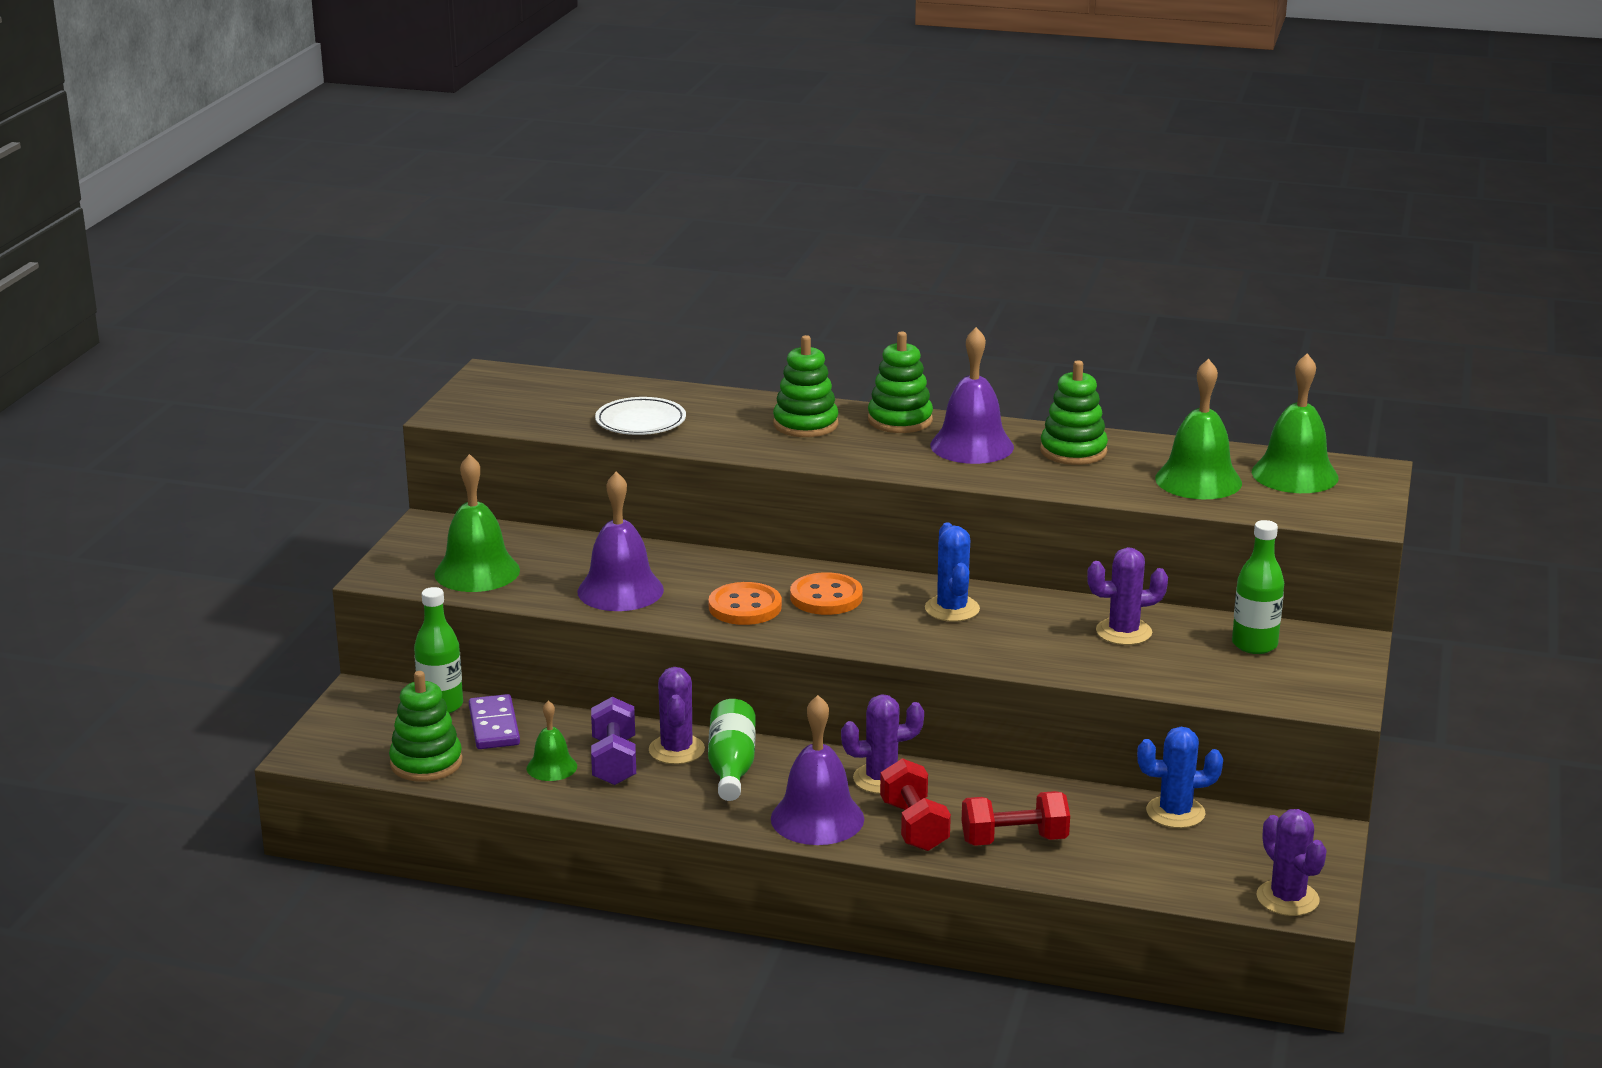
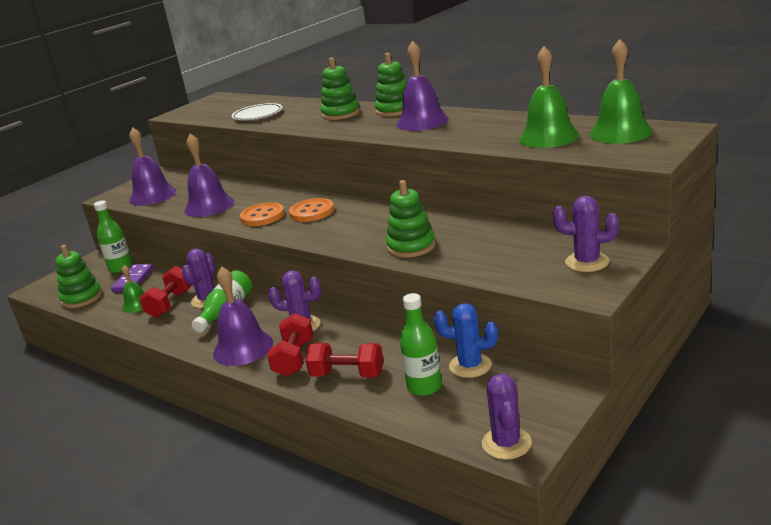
camera: 25 degrees right, 0 degrees up
(477, 572) = (153, 196): green bell -> purple bell
(614, 761) = (170, 304): purple dumbbell -> red dumbbell
(952, 609) = (377, 220): blue cactus -> none
(1073, 451) = (481, 123): green stacking toy -> green stacking toy (411, 246)
(1123, 632) = (472, 237): purple cactus -> purple cactus (587, 262)
(1254, 645) = (557, 249): green bottle -> green bottle (424, 387)

